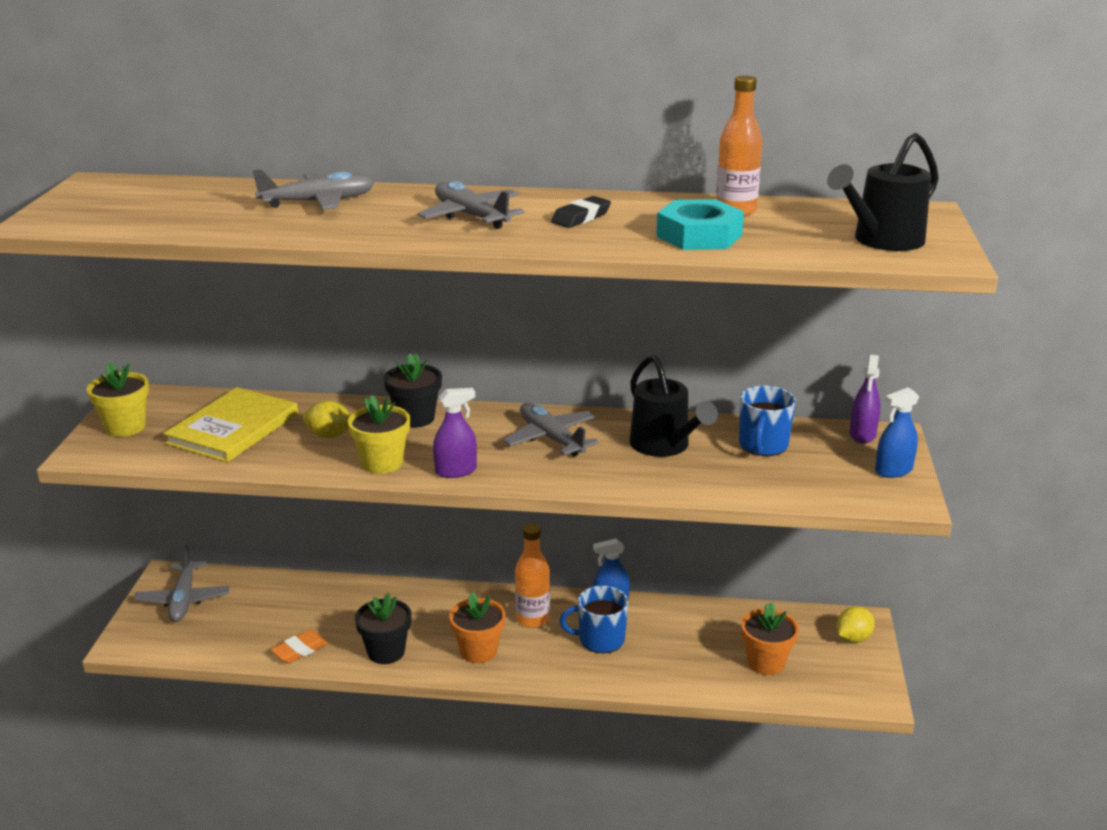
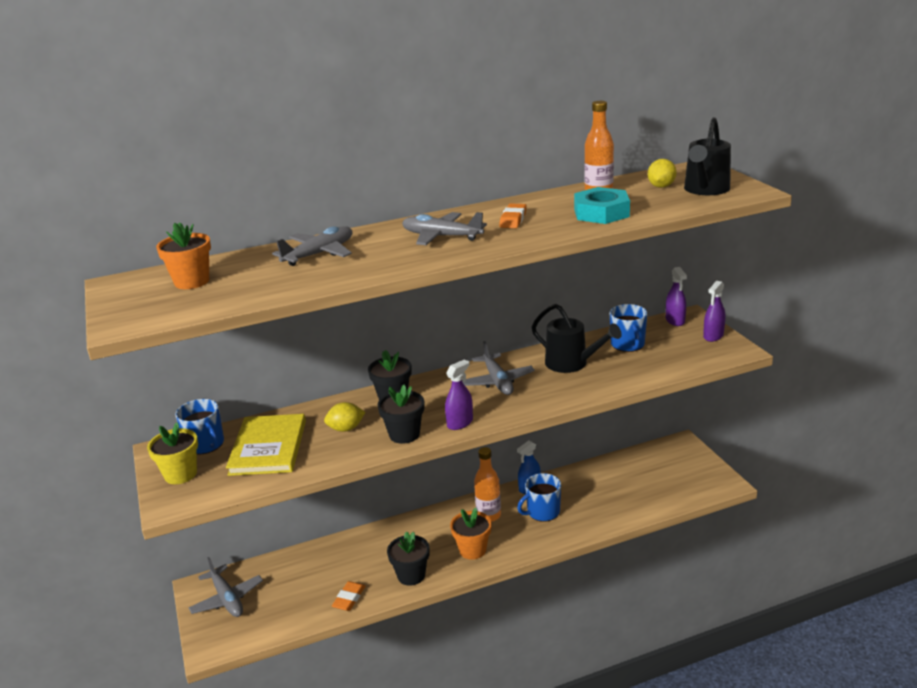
camera: 25 degrees left, 0 degrees up
(179, 405) = (205, 444): none -> blue mug
(382, 463) = (404, 434): yellow flower pot -> black flower pot
(551, 438) = (497, 381): grey plane -> grey plane turned 135 degrees counterclockwise
(581, 217) = (513, 219): black eraser -> orange eraser
(766, 662) = (650, 487): orange flower pot -> orange flower pot (192, 282)
(853, 638) = (685, 454): yellow lemon -> yellow lemon (661, 186)
(893, 470) = (713, 336): blue spray bottle -> purple spray bottle

